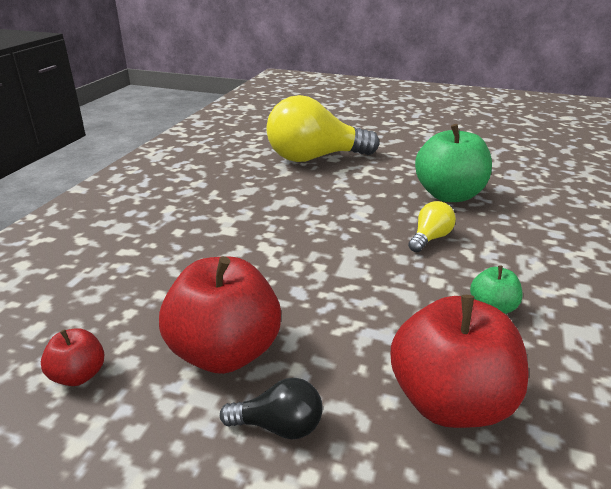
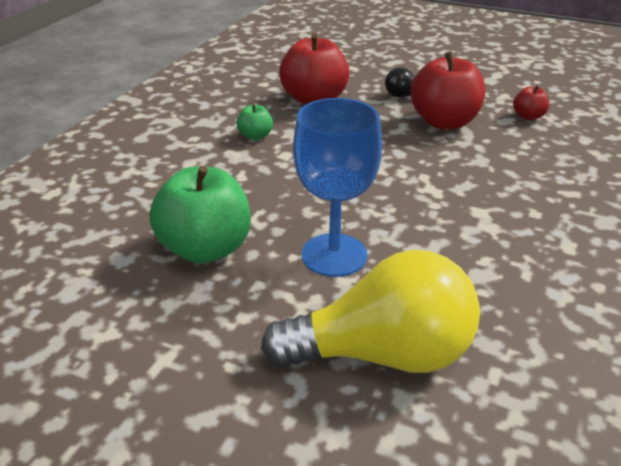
camera: 175 degrees left, 5 degrees up
(352, 196) = (334, 255): none -> blue goblet
(430, 238) = (268, 191): yellow light bulb -> none

